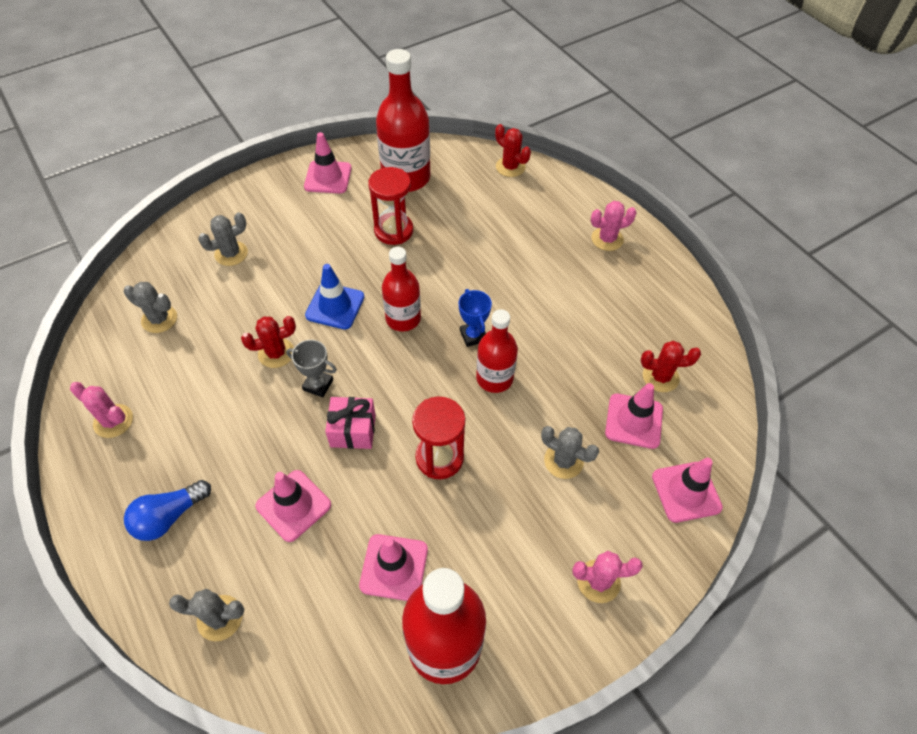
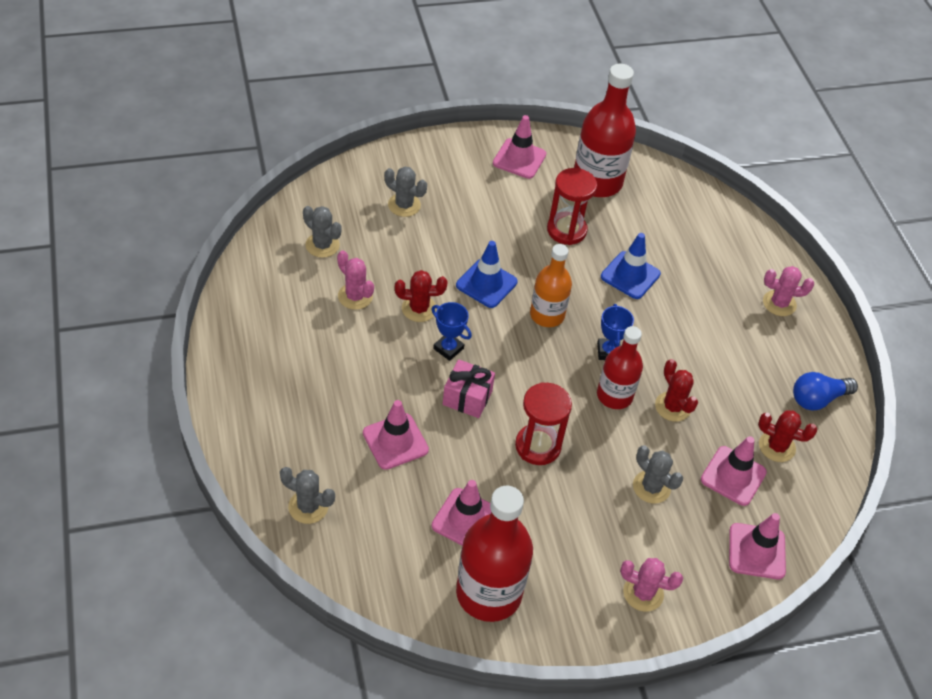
camera: 15 degrees right, 5 degrees down
(113, 421) = (260, 321): pink cactus -> pink cactus (355, 296)
(169, 517) = (287, 414): blue light bulb -> blue light bulb (817, 399)
(231, 254) = (404, 205): grey cactus -> grey cactus turned 45 degrees clockwise
(318, 385) = (448, 348): grey trophy -> blue trophy
(403, 318) = (547, 315): red bottle -> orange bottle
(466, 255) = (630, 275): none -> blue traffic cone
(510, 167) = (708, 202): red cactus -> red cactus (672, 407)

